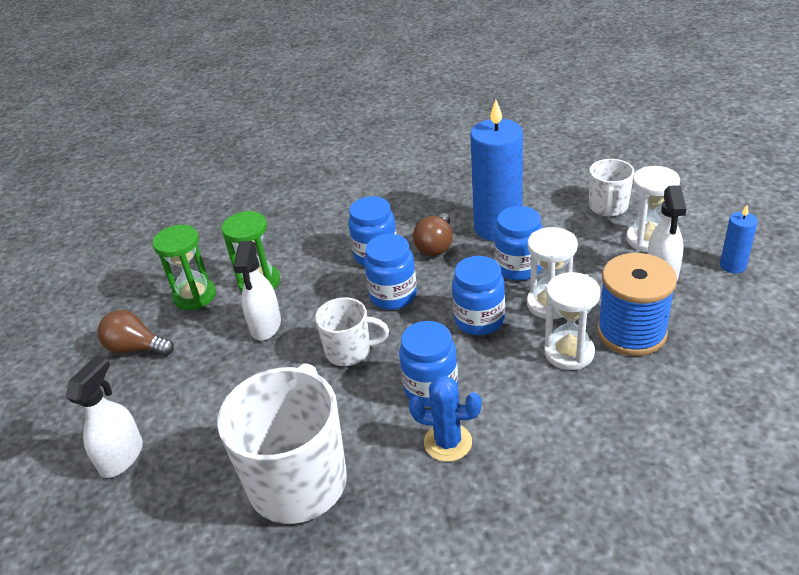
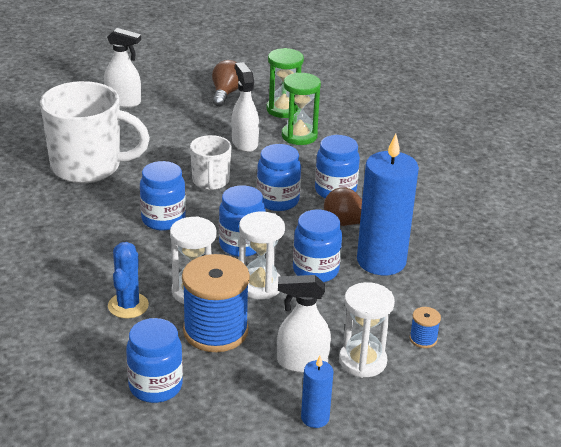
camera: 80 degrees right, 5 degrees down
(265, 326) = (244, 143): white spray bottle -> white spray bottle turned 75 degrees clockwise
(448, 442) = (106, 226): blue cactus -> blue cactus (128, 305)
(608, 207) = (423, 339): white mug -> blue spool
(732, 371) = (155, 386): none -> blue jar

